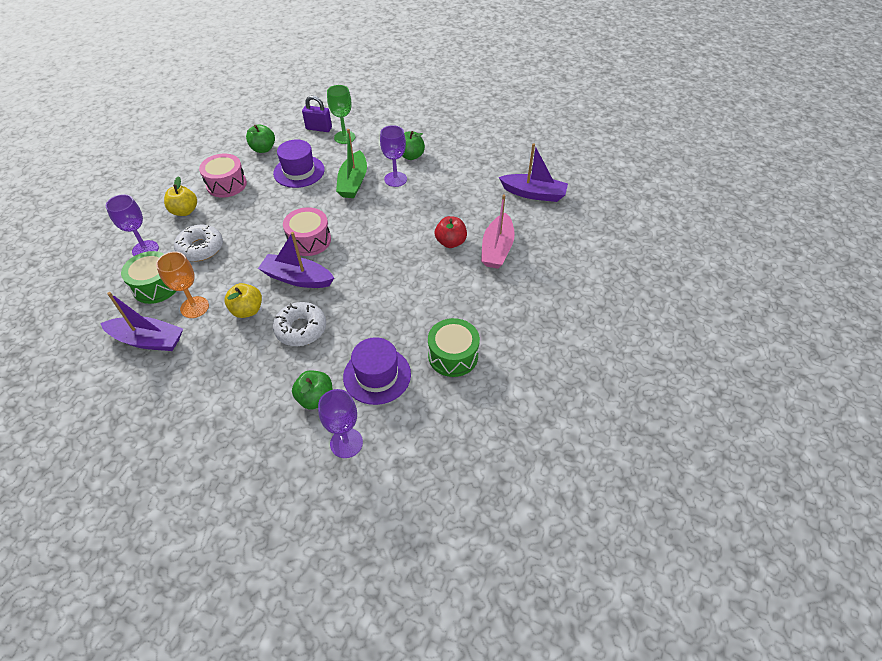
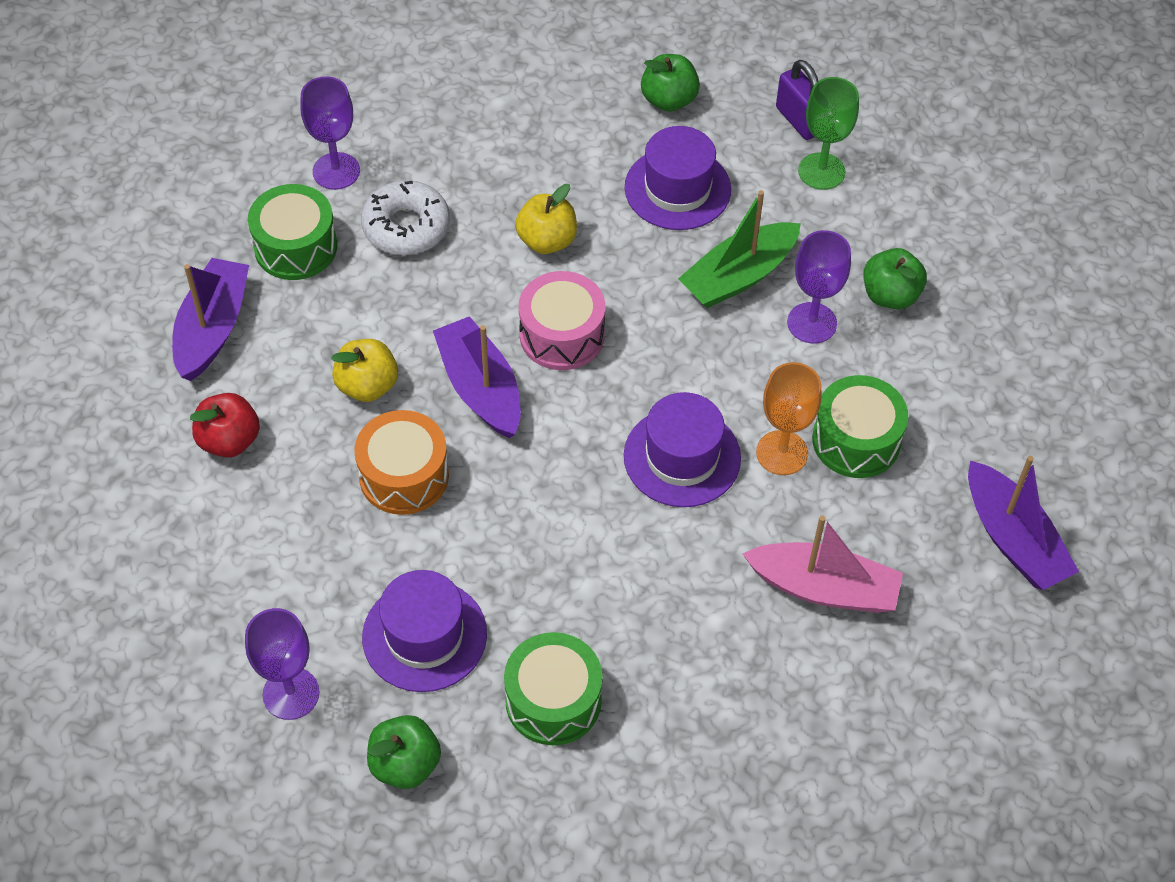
camera: 45 degrees right, 5 degrees up
(148, 340) = (212, 329): purple boat -> purple boat turned 135 degrees counterclockwise
(185, 211) = (446, 140): yellow apple -> yellow apple (547, 240)
(194, 307) = (309, 323): orange goblet -> orange goblet (782, 453)
(226, 184) = (548, 132): pink drum -> none
(301, 329) = (404, 476): white donut -> orange drum
(315, 398) = (318, 597): green apple -> green apple (405, 764)
(401, 246) = (682, 457): none -> purple hat
(450, 242) = (764, 514): red apple -> red apple (229, 440)
(452, 201) = (856, 440): none -> green drum
(497, 249) = (823, 588): pink boat -> pink boat turned 135 degrees counterclockwise

